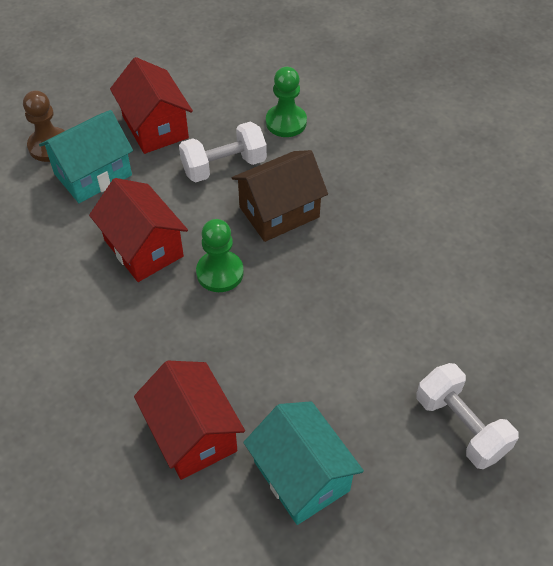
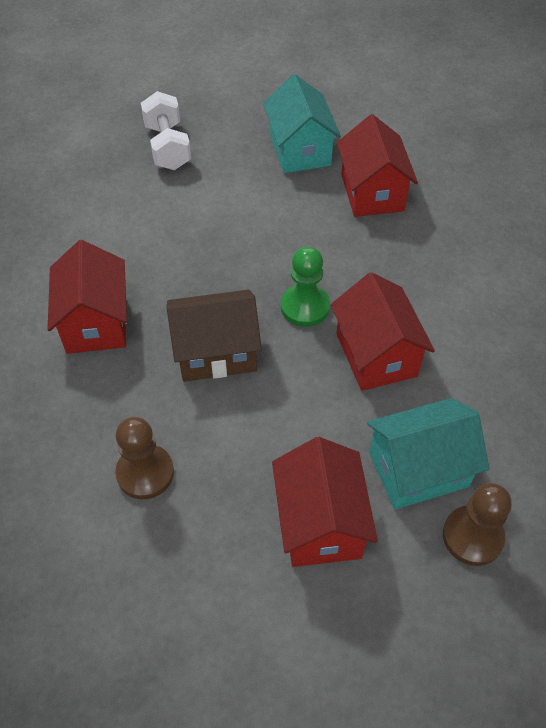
camera: 160 degrees left, 0 degrees up
(224, 166) = (252, 430): white dumbbell -> none
(286, 122) = (145, 473): green pawn -> brown pawn
(392, 207) = (96, 322): none -> red house

